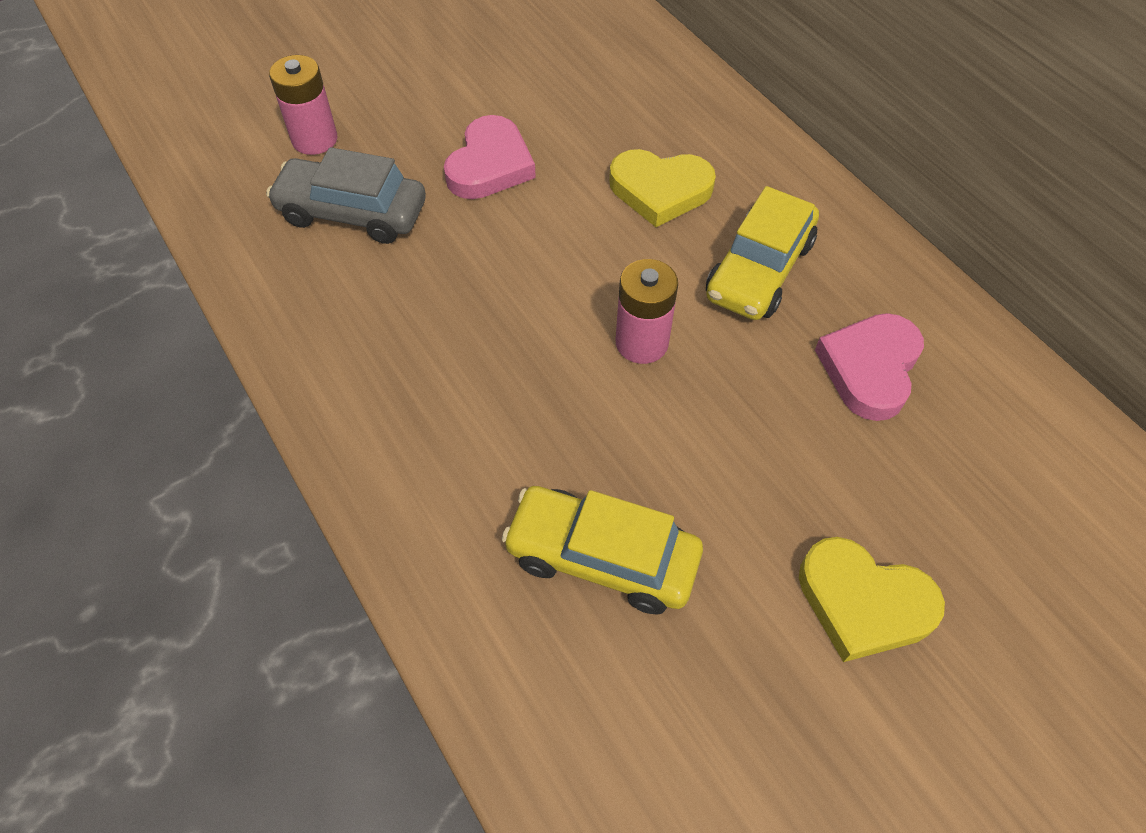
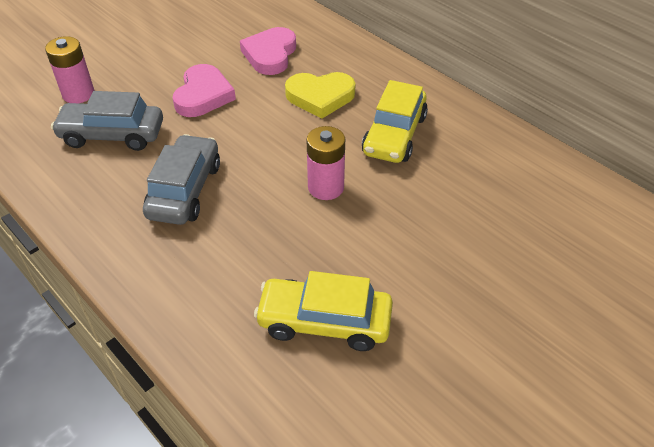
camera: 10 degrees left, 10 degrees down
(440, 317) = (185, 190): none -> grey car
(863, 602) = (504, 322): yellow heart -> none
(870, 368) = (478, 183): pink heart -> pink heart (270, 55)

